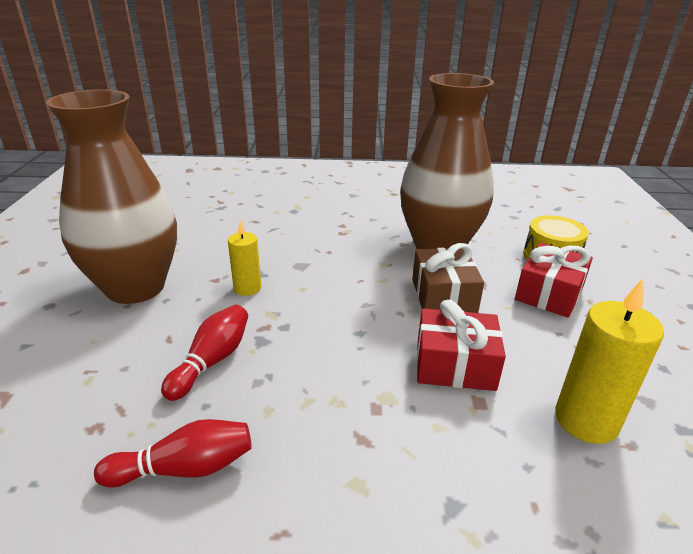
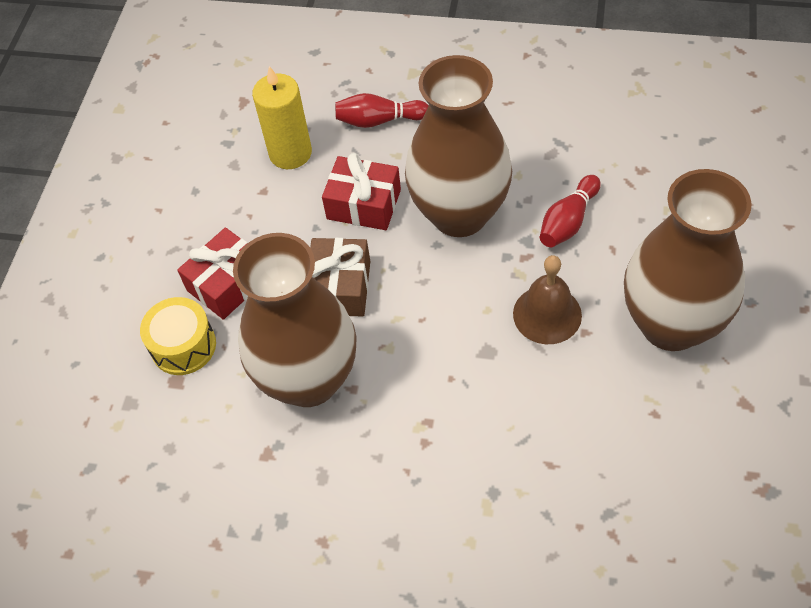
camera: 165 degrees left, 25 degrees up
(184, 468) = (570, 139): red bowling pin -> red bowling pin (379, 120)
(247, 288) = (547, 314): yellow candle -> brown bell
(339, 361) = (459, 214): none -> brown vase

